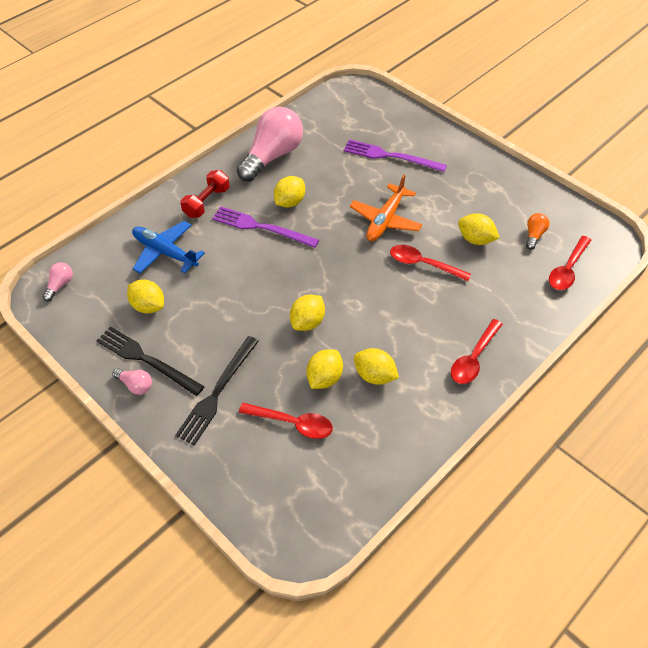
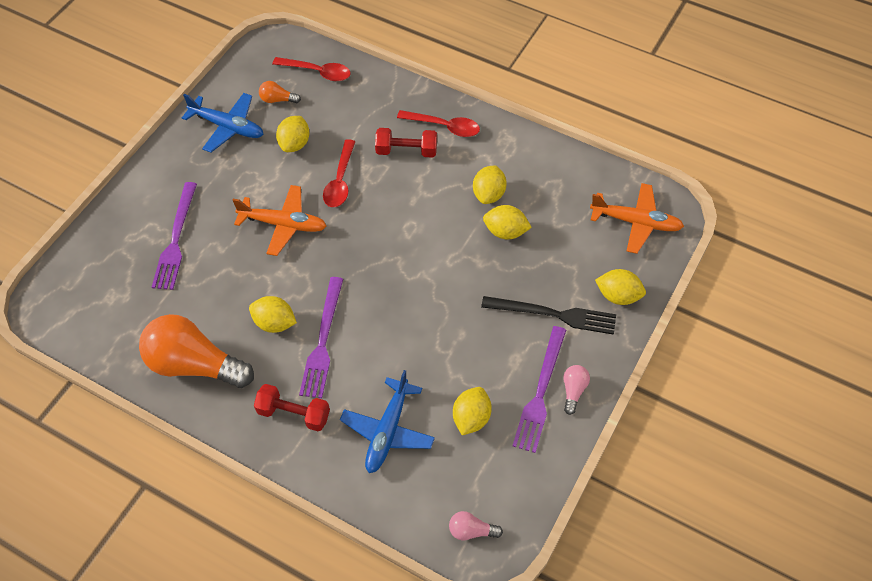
camera: 105 degrees left, 5 degrees up
(146, 360) = (540, 392): black fork -> purple fork
(272, 156) = (195, 365): pink light bulb -> orange light bulb
(292, 423) = (562, 245): red spoon -> none
(296, 504) = (636, 222): none -> orange plane
(308, 322) = (445, 261): yellow lemon -> yellow lemon (618, 296)
(448, 320) = (406, 151): none -> red dumbbell
(506, 198) = (228, 127): none -> blue plane

